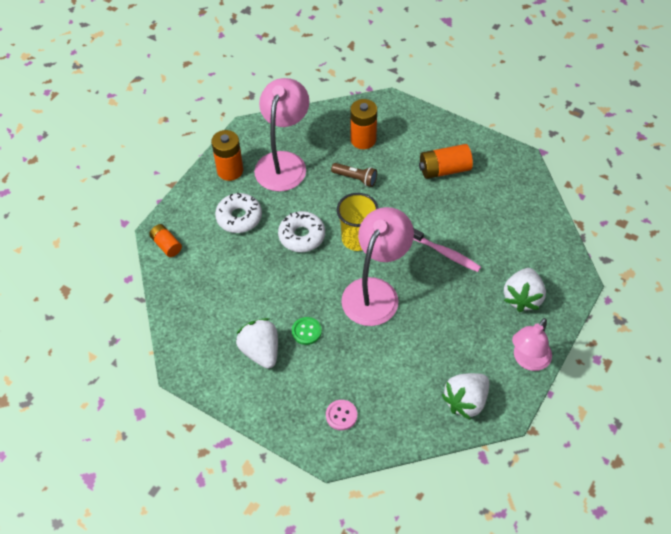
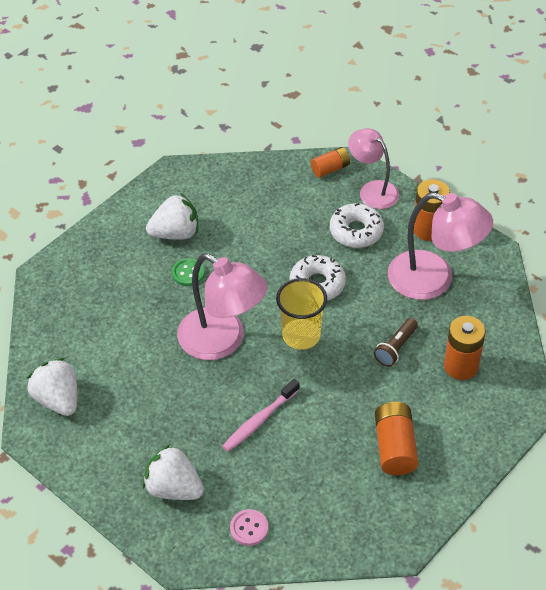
camera: 100 degrees right, 5 degrees down
(341, 415) = (80, 289): pink button -> pink button (249, 528)
(528, 360) = (87, 472): pink lamp -> pink lamp (372, 190)

